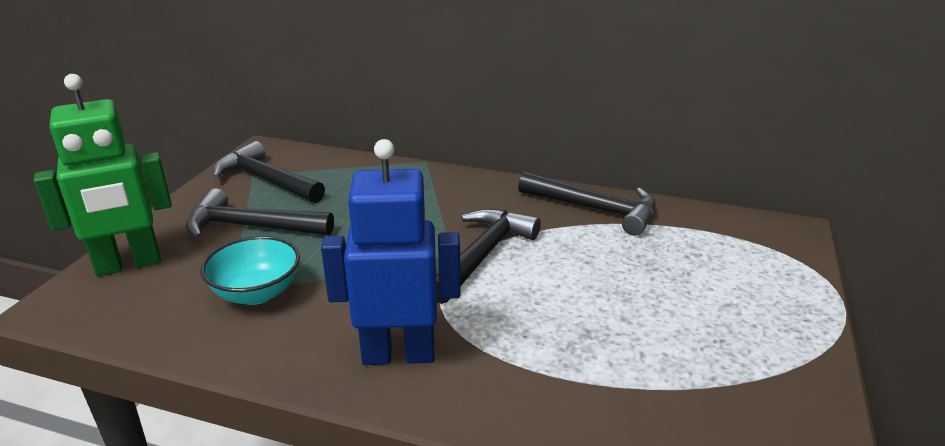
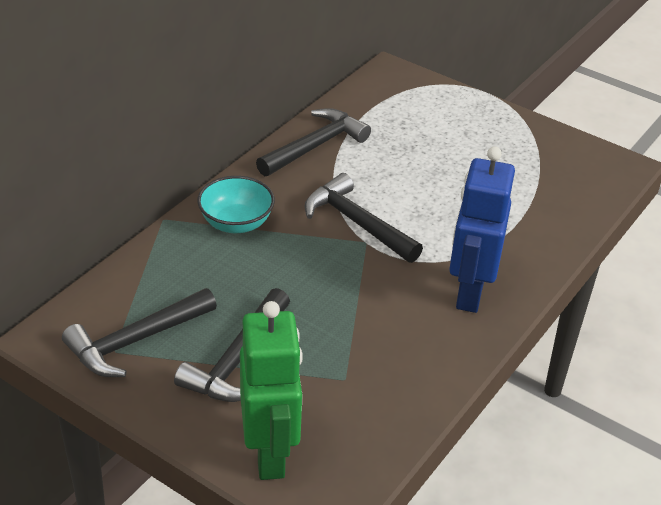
camera: 75 degrees left, 10 degrees up
(256, 293) = (359, 363): turquoise bowl -> turquoise bowl (236, 223)

